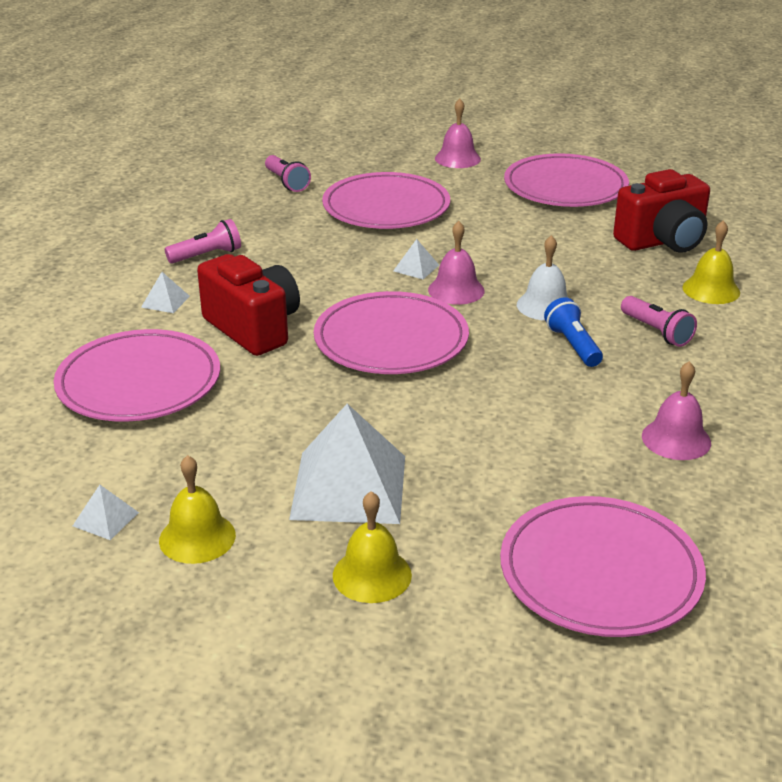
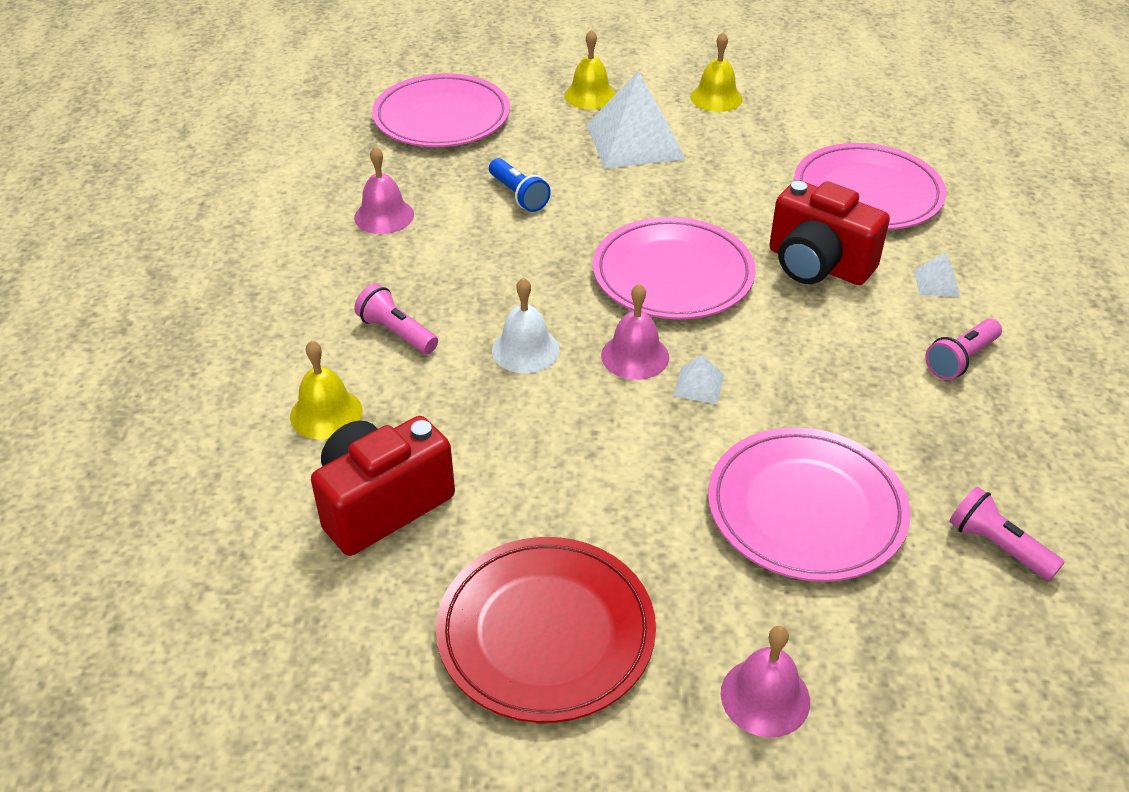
camera: 165 degrees right, 10 degrees up
(106, 519) = (786, 98): white pyramid -> none
(565, 187) = (546, 632): pink plate -> red plate
(573, 345) = (486, 299): blue flashlight -> blue flashlight (518, 195)

